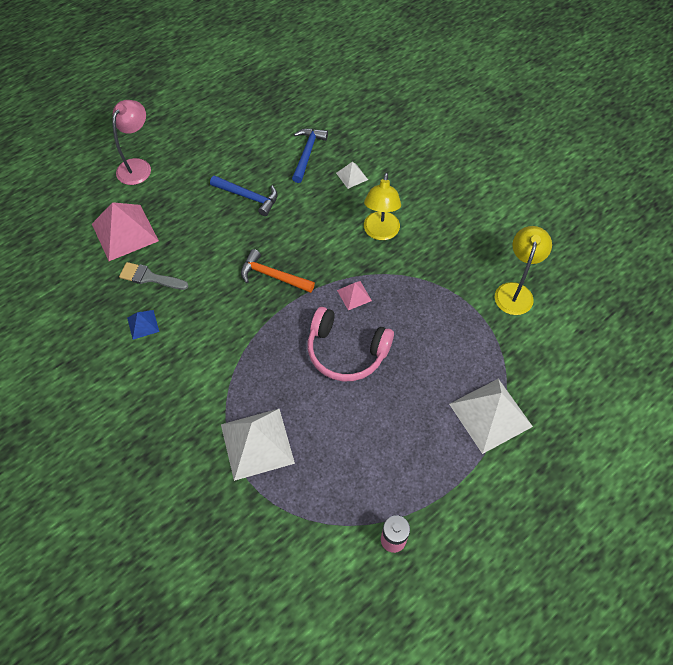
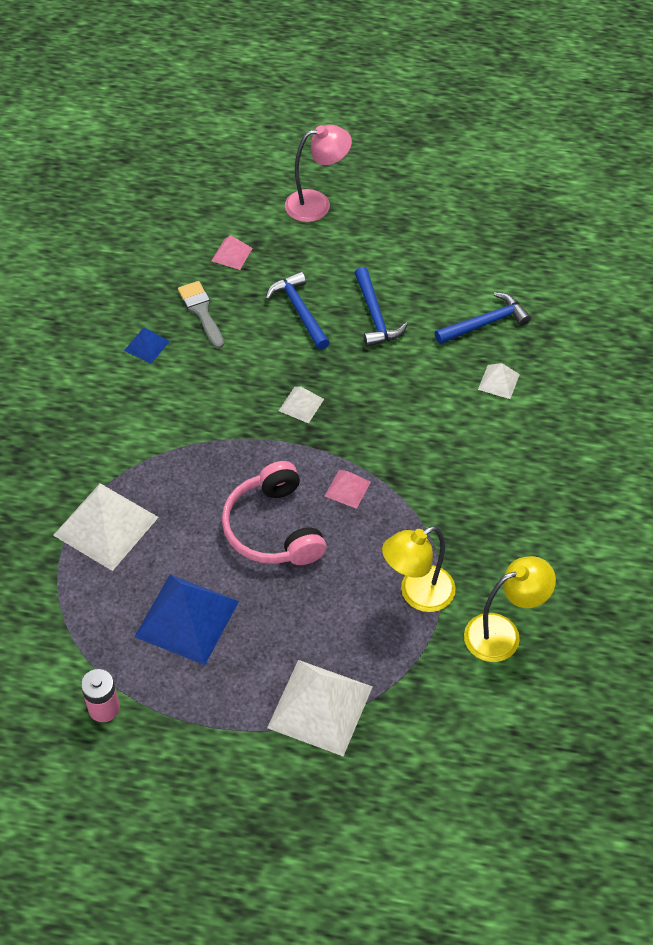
camera: 50 degrees right, 5 degrees down
(125, 232) = (232, 254): pink pyramid -> pink pyramid, size x0.48
(205, 229) = (299, 311): none -> blue hammer
(273, 276) = (301, 405): orange hammer -> white pyramid
(368, 444) = (186, 618): none -> blue pyramid
(380, 232) = (451, 458): yellow lamp -> yellow lamp (417, 594)

